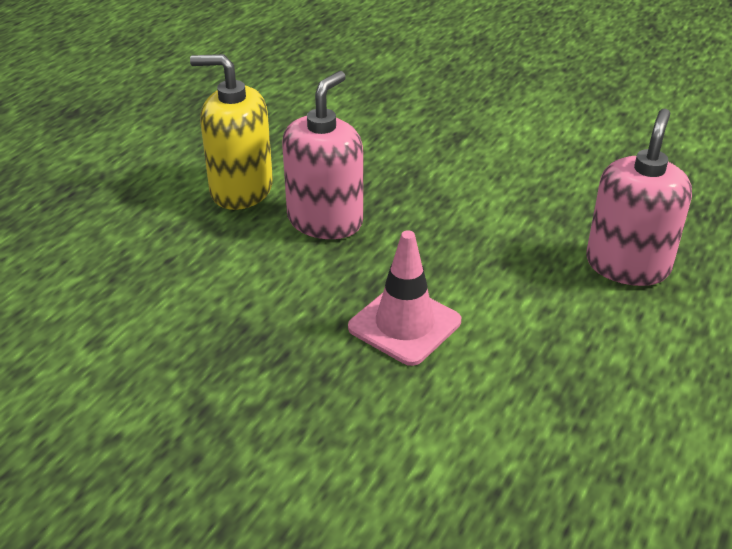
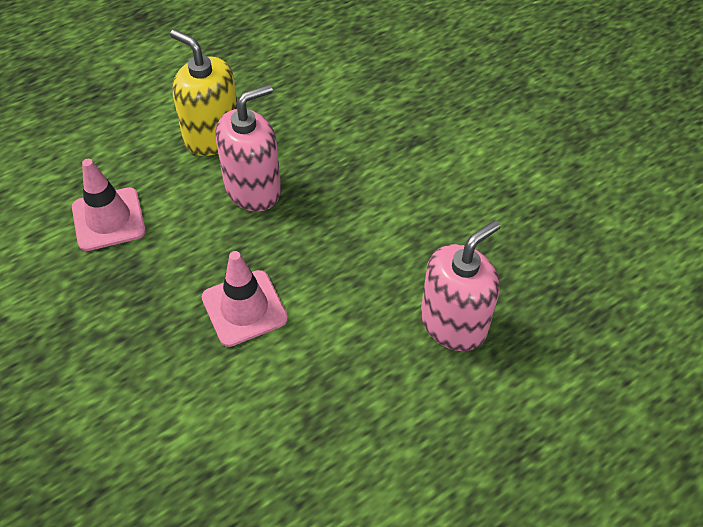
camera: 25 degrees right, 15 degrees up
(178, 297) = (108, 219): none -> pink traffic cone

